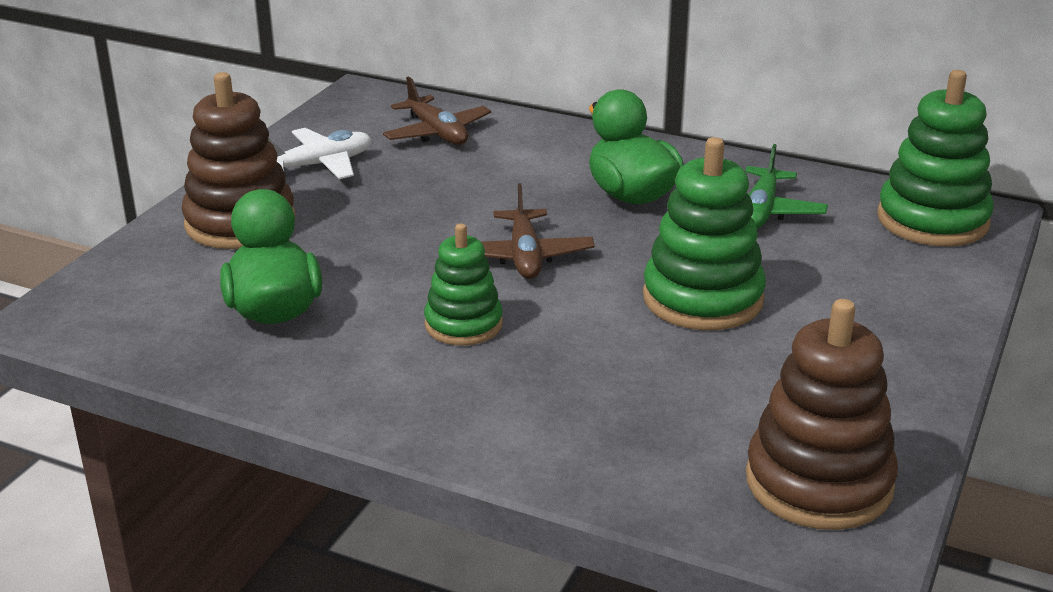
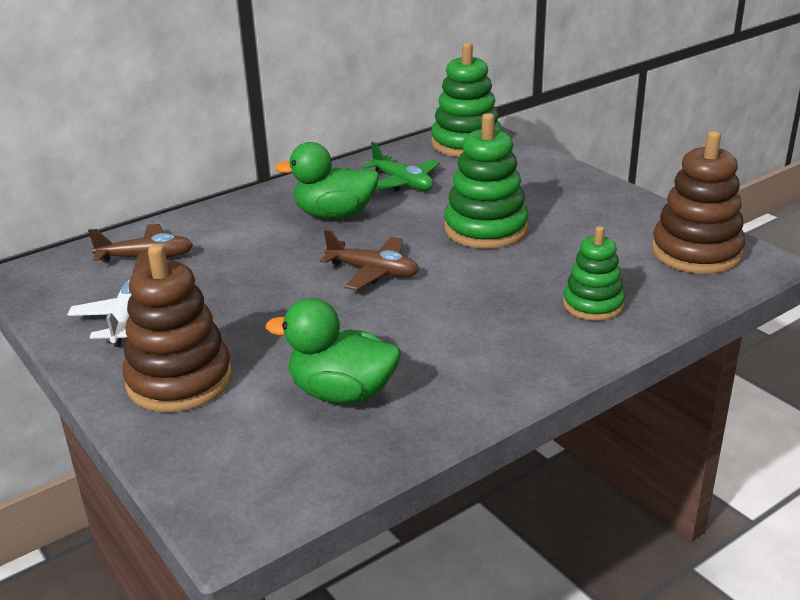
camera: 60 degrees left, 0 degrees up
(463, 324) = (439, 317): green stacking toy -> green stacking toy (593, 305)

